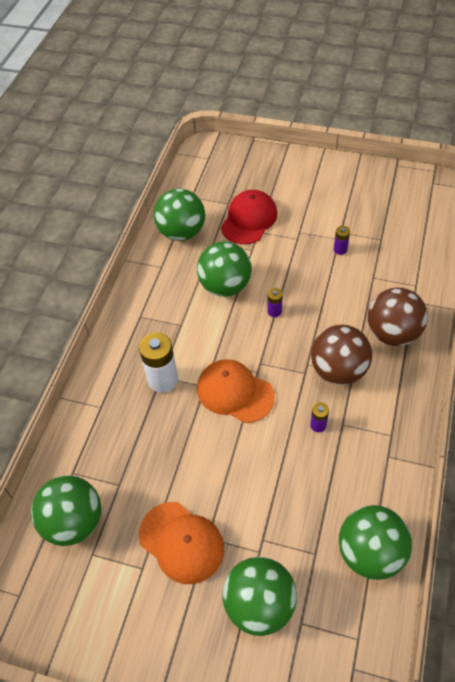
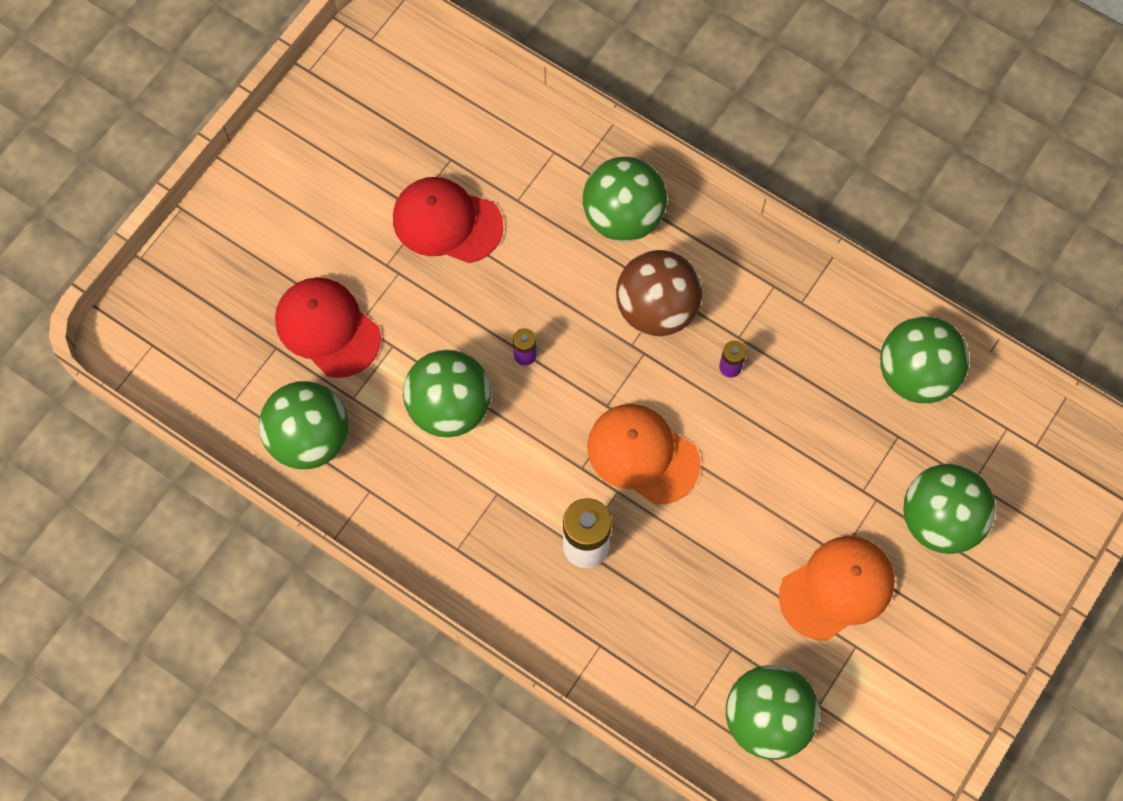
camera: 75 degrees left, 15 degrees up
(235, 392) = (642, 455): orange cap -> orange cap turned 75 degrees clockwise
(340, 249) = (447, 222): purple battery -> red cap
(392, 333) = (623, 217): brown ball -> green ball

